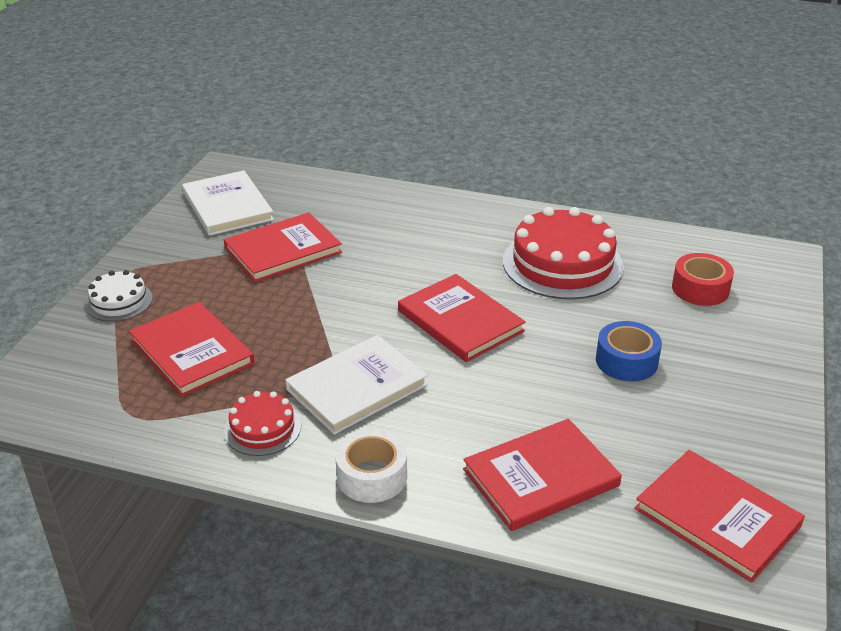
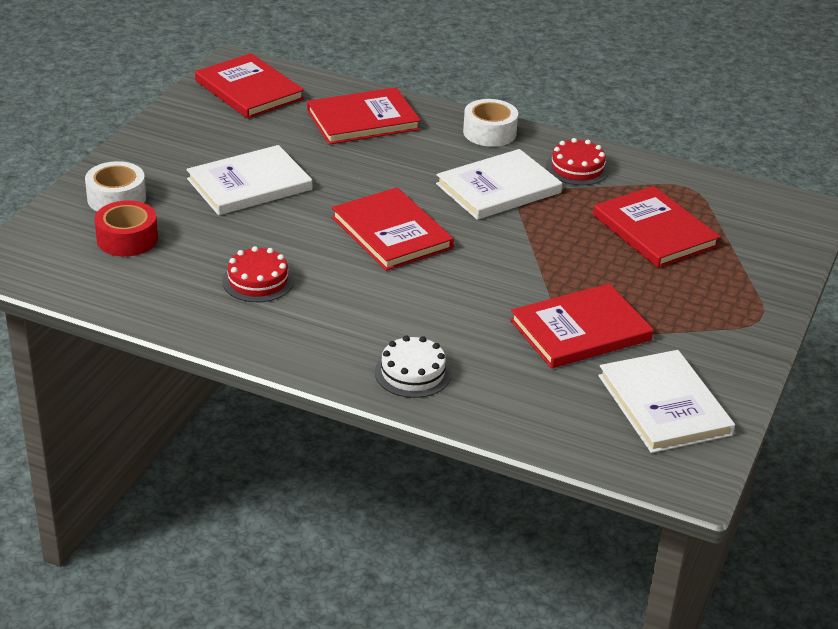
camera: 175 degrees left, 0 degrees up
(119, 301) = (749, 287): white cake -> white cake (413, 373)
(562, 264) = (258, 281): red cake -> red cake, size x0.52
(626, 361) = (249, 184): blue tape -> white book
(745, 329) = (116, 198): none -> white tape

